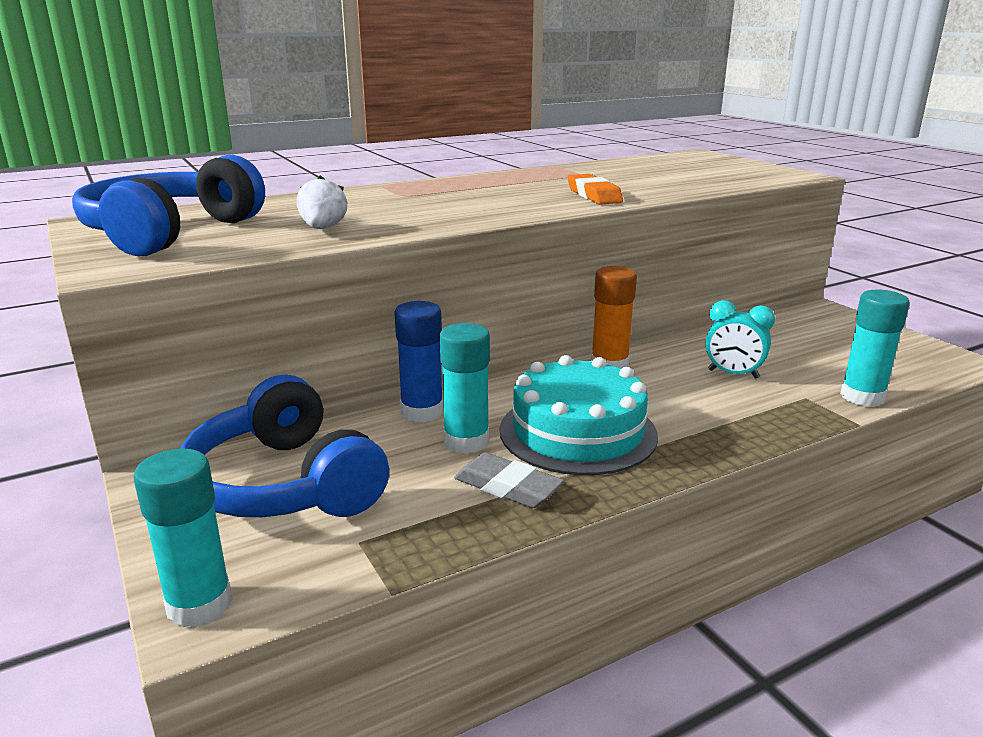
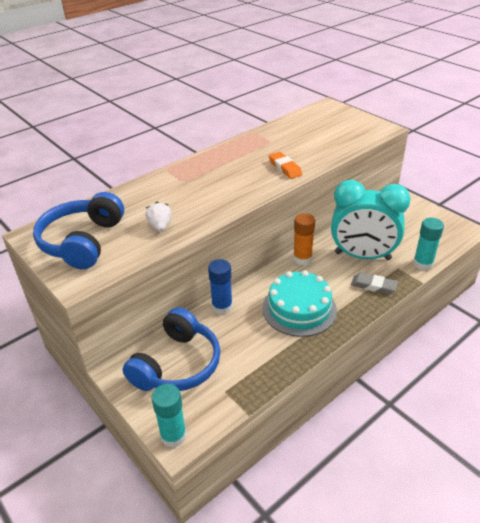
camera: 10 degrees left, 15 degrees up
(285, 484) = (177, 364): blue headphones -> blue headphones turned 105 degrees counterclockwise
(466, 441) = (250, 323): turquoise glue stick -> none
(508, 487) = (278, 349): grey eraser -> grey eraser (373, 286)
(733, 374) = (362, 256): turquoise clock -> turquoise clock, size x2.29

